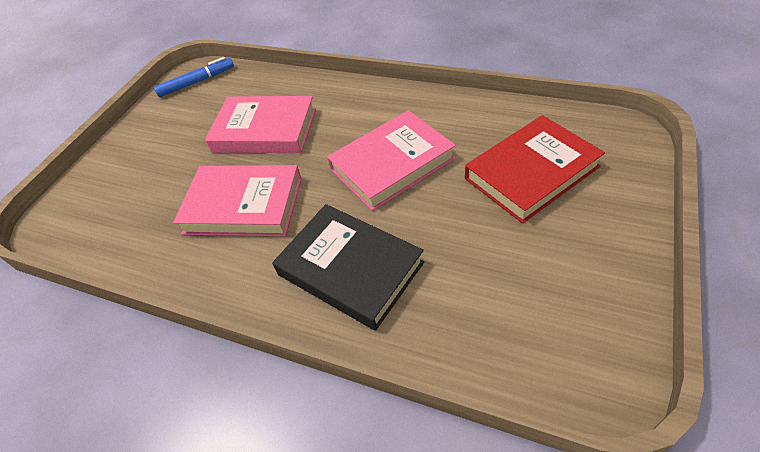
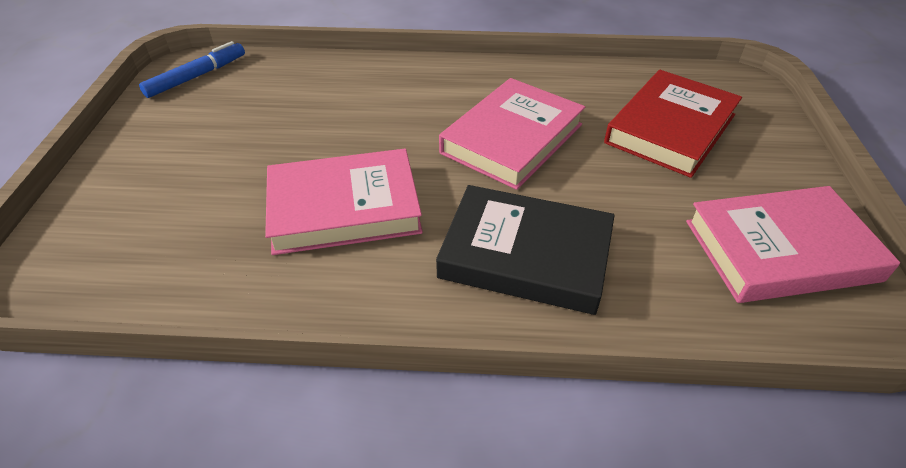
camera: 25 degrees left, 5 degrees down
(265, 130) = (327, 121): pink book -> pink book (780, 250)

